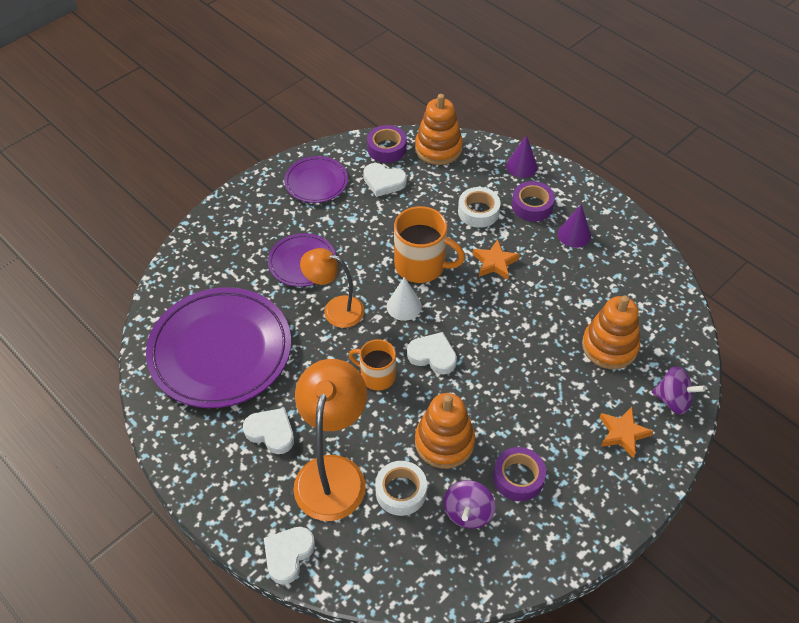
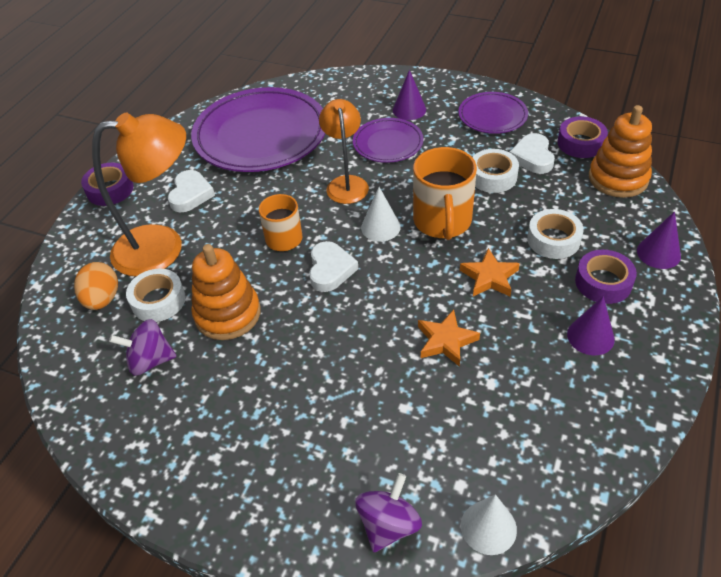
camera: 70 degrees right, 5 degrees down
(266, 230) = (409, 110): none -> purple cone
(288, 555) = (71, 249): white heart -> none
(374, 538) = (102, 299): none -> orange egg
(390, 214) = (493, 176): none -> white tape
(518, 478) = (207, 390): purple tape -> purple tape (110, 190)
(609, 346) = (435, 426): orange stacking toy -> none
(623, 433) = (309, 478): orange star -> orange star (446, 341)
(673, 400) = (388, 525): purple spinning top -> purple spinning top turned 150 degrees counterclockwise
(691, 349) = (488, 527): none -> white cone

